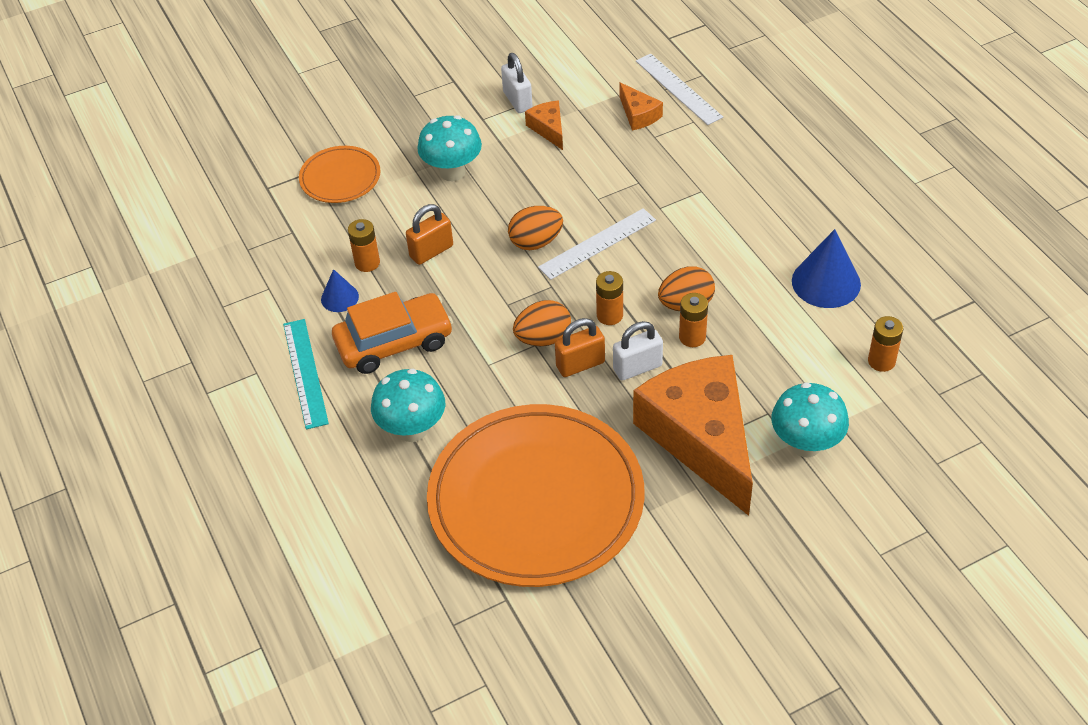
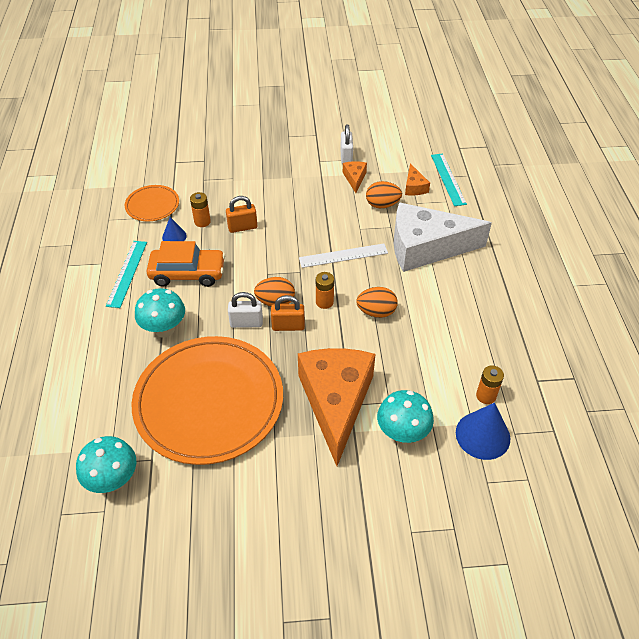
camera: 20 degrees right, 0 degrees up
(340, 178) = (218, 169): orange plate -> orange plate (152, 205)
(452, 172) = (283, 186): turquoise mushroom -> turquoise mushroom (114, 480)
(536, 242) = (306, 242): orange egg -> orange egg (382, 205)
(637, 368) = (322, 341): white padlock -> white padlock (246, 323)
(678, 89) = (448, 179): white ruler -> turquoise ruler
(692, 337) = (368, 334): orange battery -> none
(702, 195) = (426, 247): none -> white cheese
(826, 282) = (476, 329): blue cone -> blue cone (482, 435)

